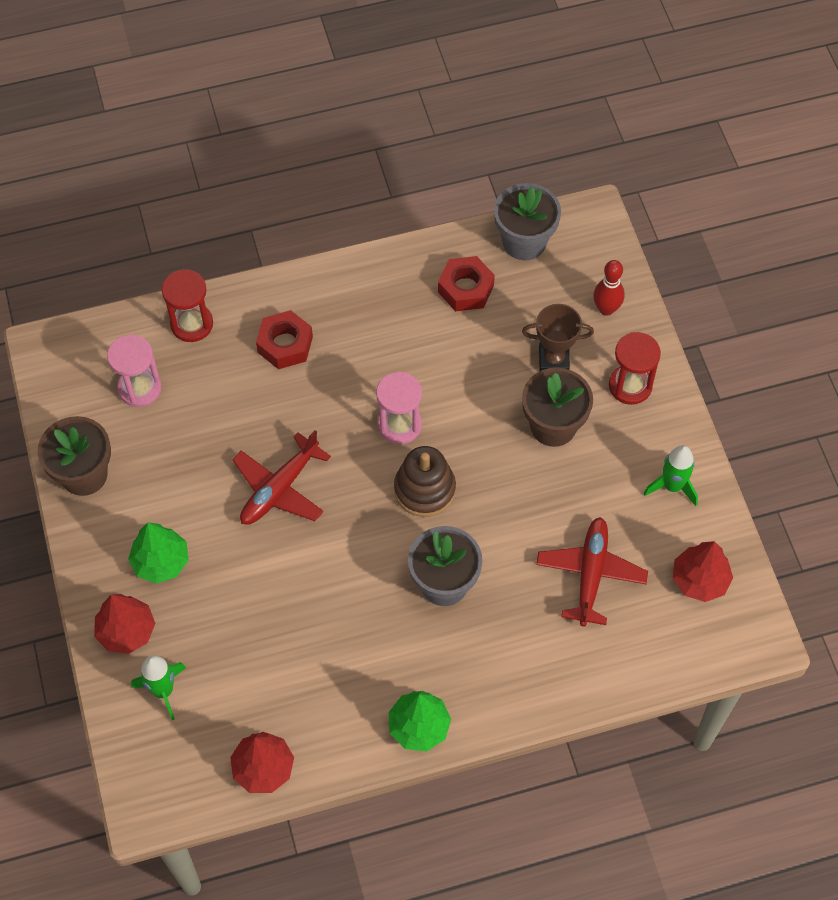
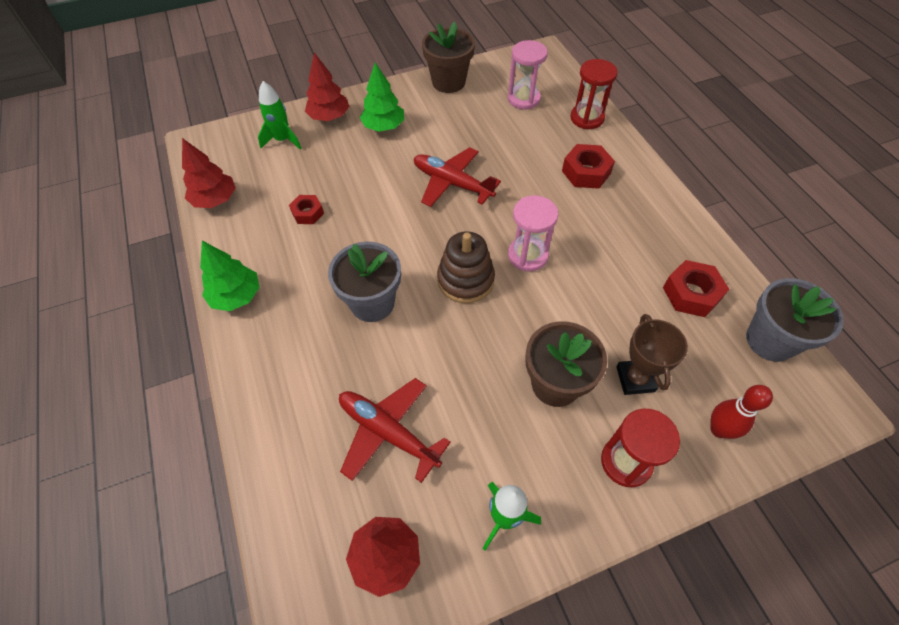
camera: 85 degrees right, 5 degrees down
(303, 654) = (307, 213): none -> red nut
(590, 574) = (388, 432): red plane -> red plane turned 150 degrees counterclockwise

